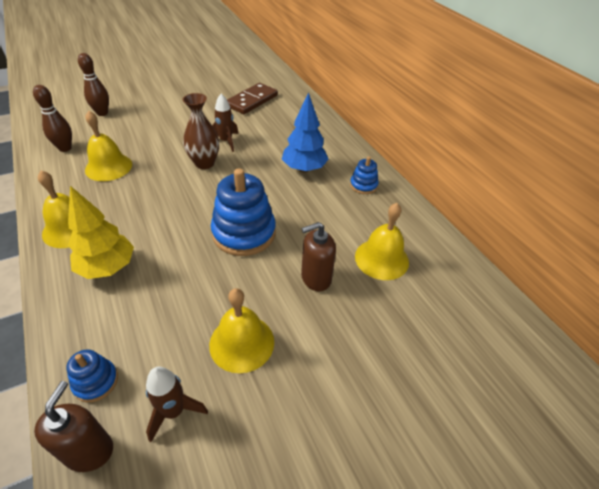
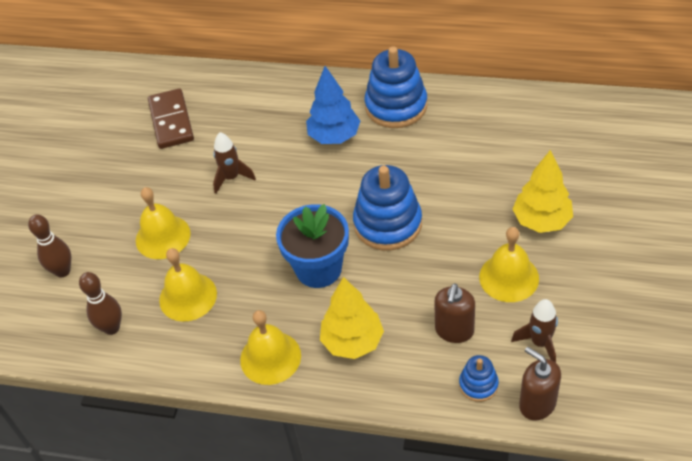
camera: 45 degrees left, 5 degrees up
(172, 216) = (318, 269): none -> blue flower pot
(204, 163) = (255, 211): brown vase -> none
(315, 278) = (480, 200): brown soap dispenser -> brown soap dispenser (454, 331)
(328, 335) = (541, 221): none -> yellow tree
(363, 185) = (396, 106): blue stacking toy -> blue stacking toy, size x2.00
(381, 259) = (493, 146): yellow bell -> yellow bell (163, 236)

